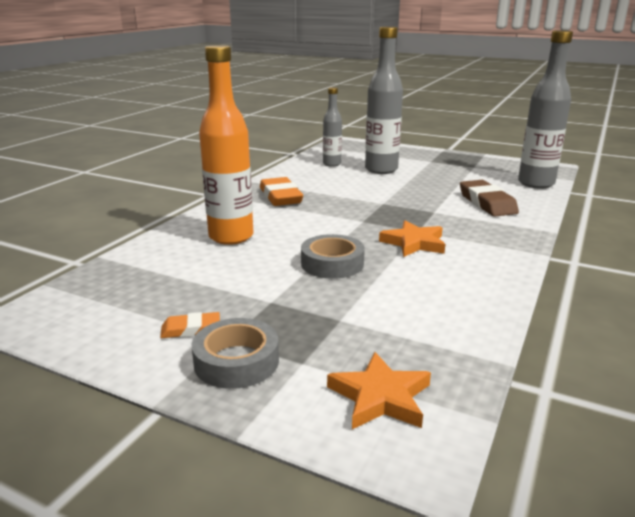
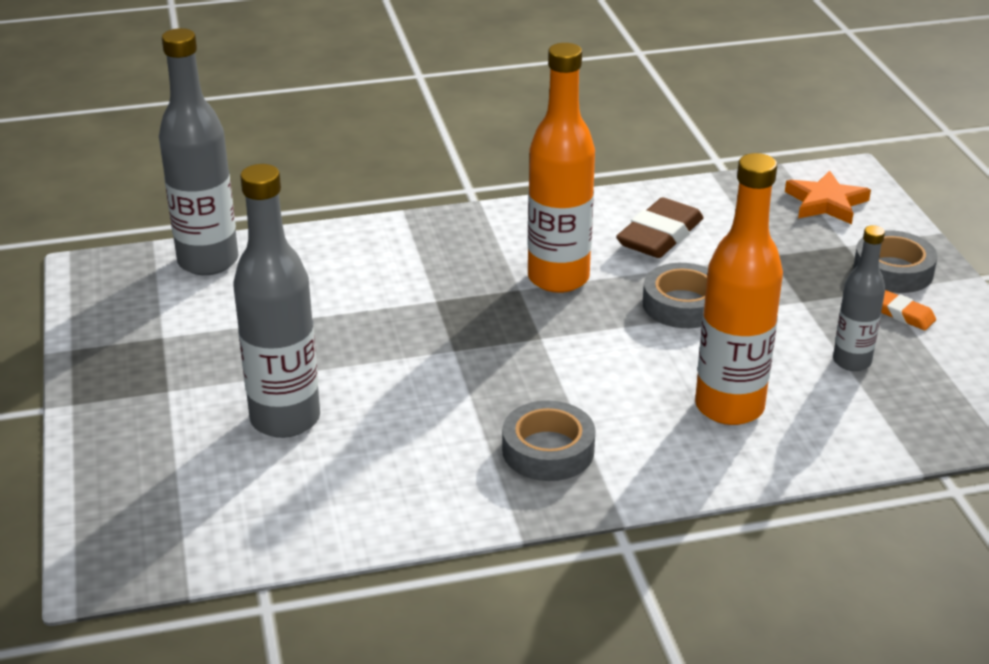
camera: 130 degrees left, 10 degrees up
(280, 197) = (548, 450): orange eraser -> grey tape
(332, 164) = (310, 491): grey bottle -> grey bottle (851, 361)
(414, 243) = (558, 278): orange star -> orange bottle
(487, 203) = (351, 274): brown eraser -> brown eraser (660, 235)

